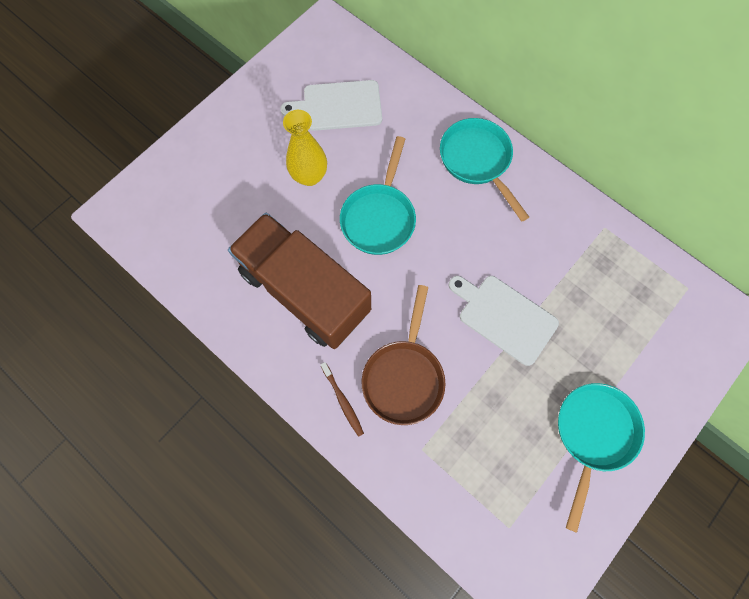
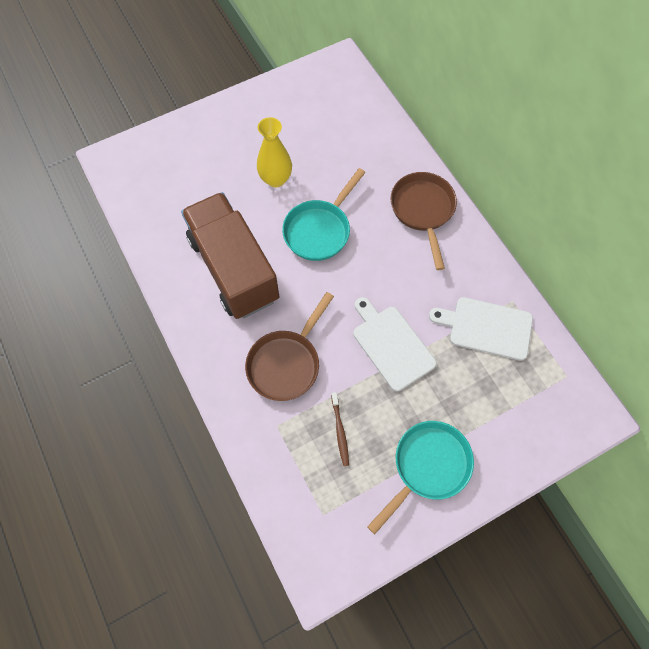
camera: 20 degrees right, 5 degrees down
(338, 106) = (323, 130): white cutting board -> white cutting board (486, 327)
(342, 401) = (228, 365): brown toothbrush -> brown toothbrush (340, 431)
(477, 161) = (423, 211): turquoise pan -> brown pan

